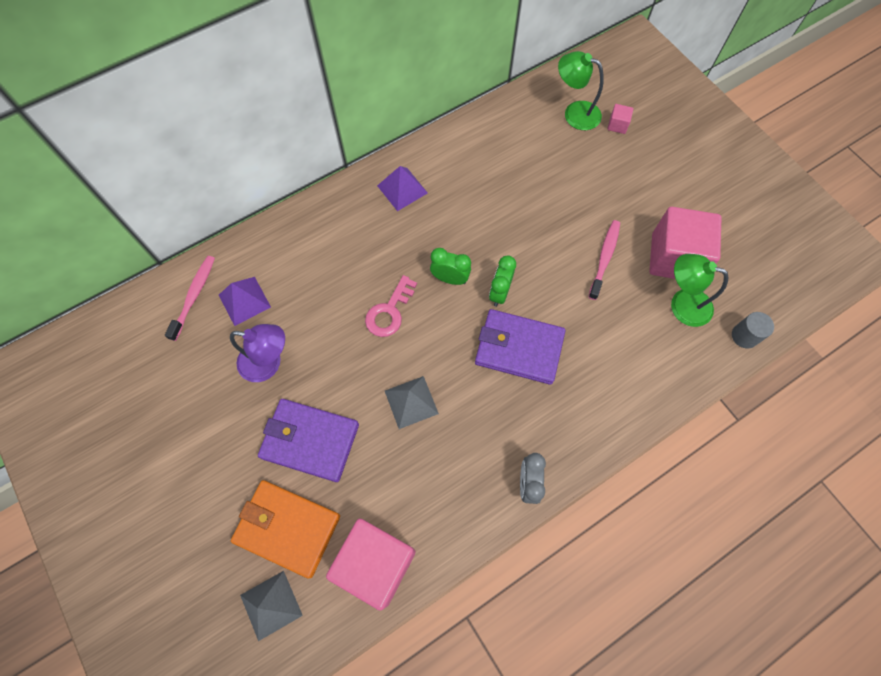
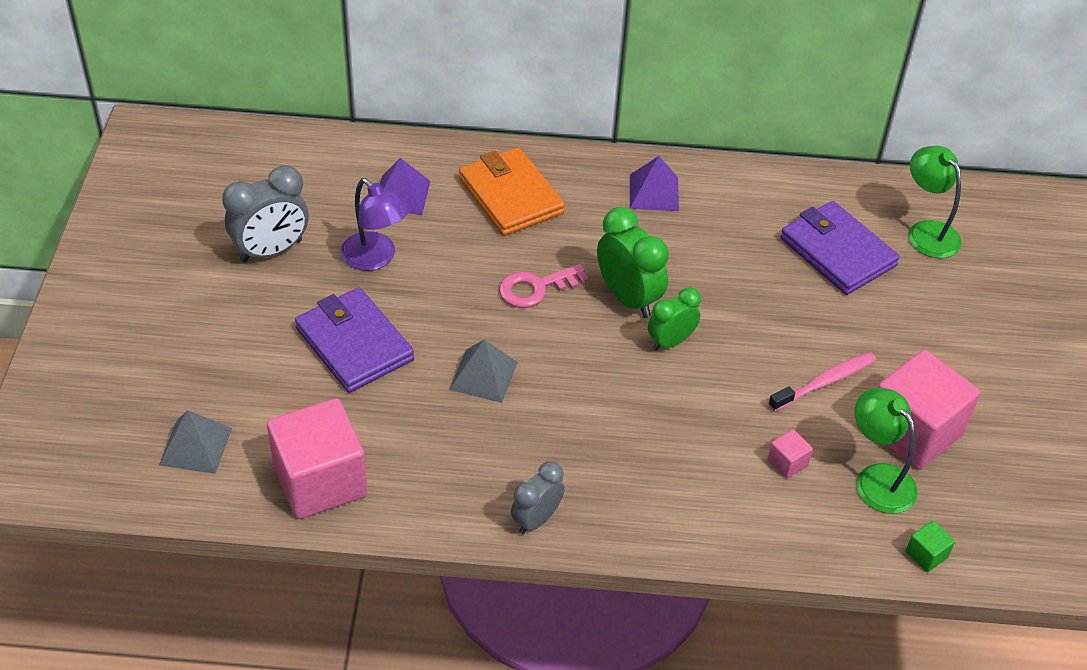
camera: 35 degrees right, 20 degrees down
(191, 409) = (271, 251): none -> grey clock
(194, 296) = (358, 164): pink toothbrush -> none
(287, 528) = (267, 398): orange wallet -> orange wallet (511, 196)
(450, 279) = (628, 298): green clock -> green clock, size x1.56
(519, 348) = (643, 402): purple wallet -> purple wallet (837, 252)
(617, 125) = (970, 271): pink cube -> pink cube (787, 462)
(744, 336) = (926, 555): grey cylinder -> green cube

